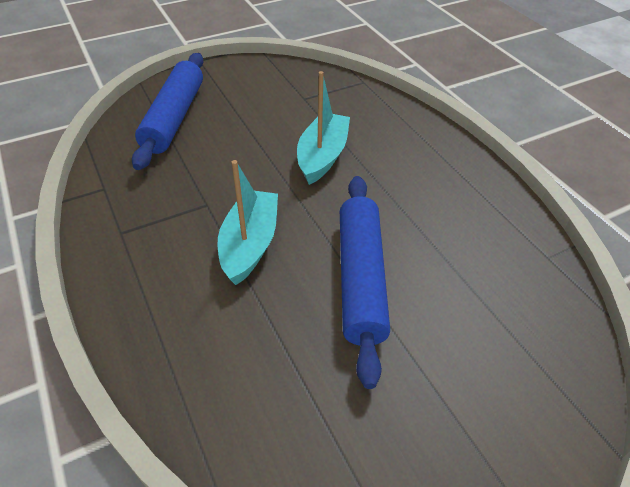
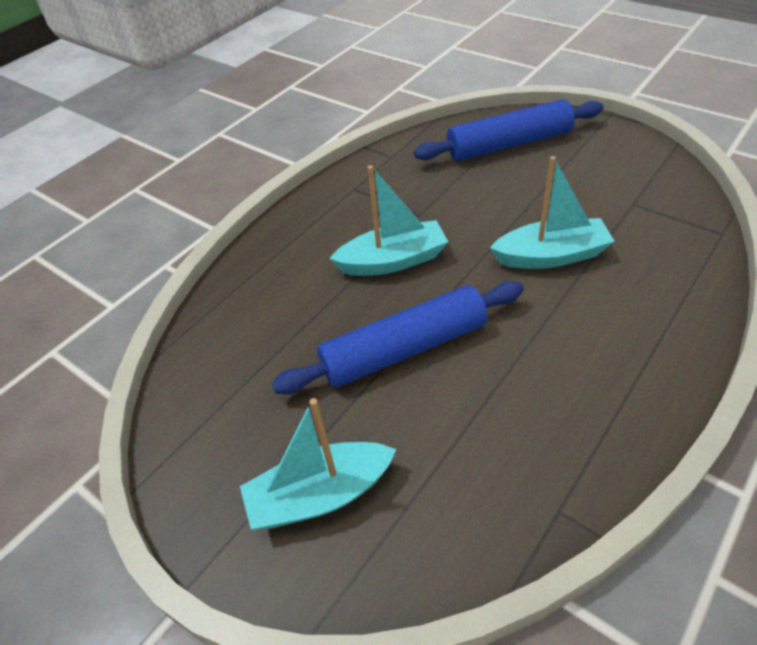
camera: 70 degrees right, 0 degrees up
(488, 399) = (320, 495): none -> turquoise boat

